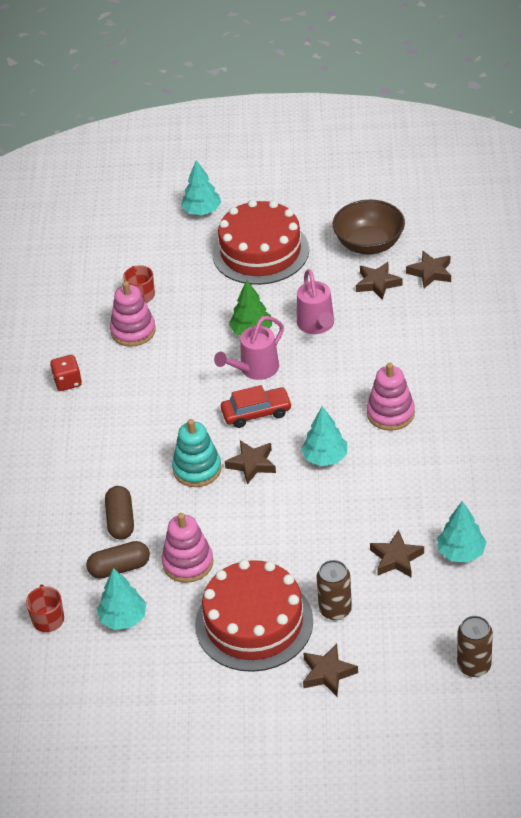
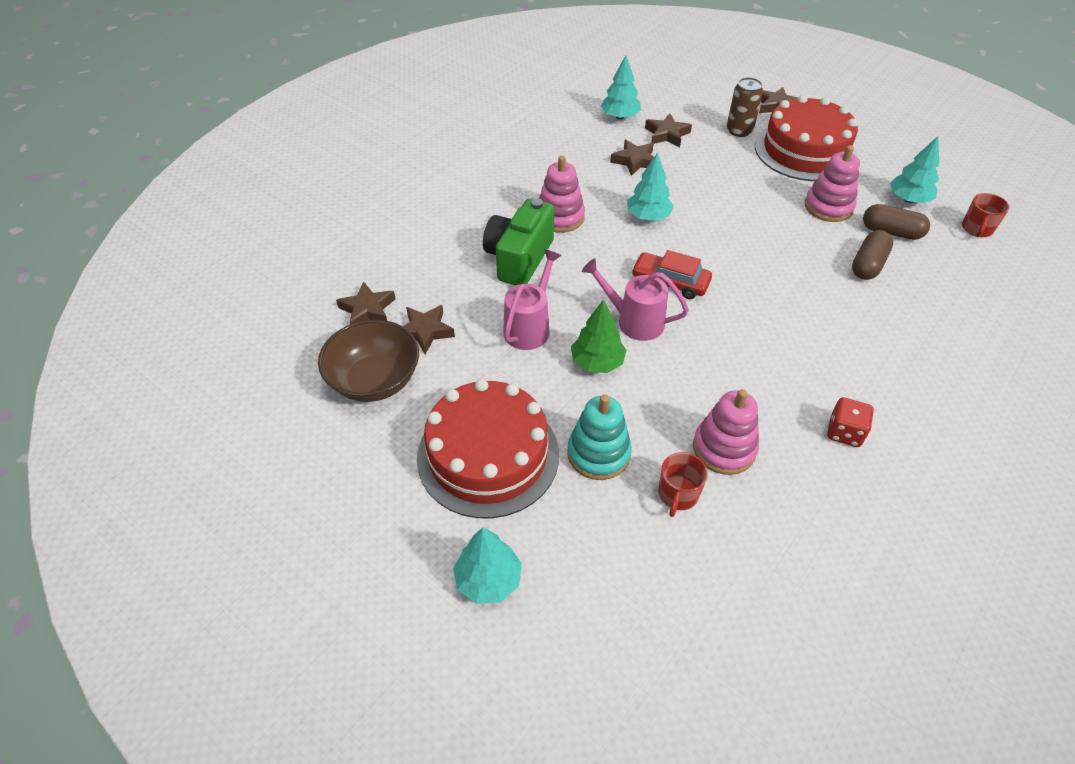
camera: 145 degrees left, 5 degrees up
(197, 469) = (766, 267): turquoise stacking toy -> turquoise stacking toy (598, 454)
(252, 464) = (714, 244): brown star -> brown star (635, 161)
(255, 370) = (633, 321): pink watering can -> pink watering can turned 150 degrees counterclockwise
(380, 363) = (519, 258): none -> green camera
(474, 666) = (680, 70): brown can -> none

